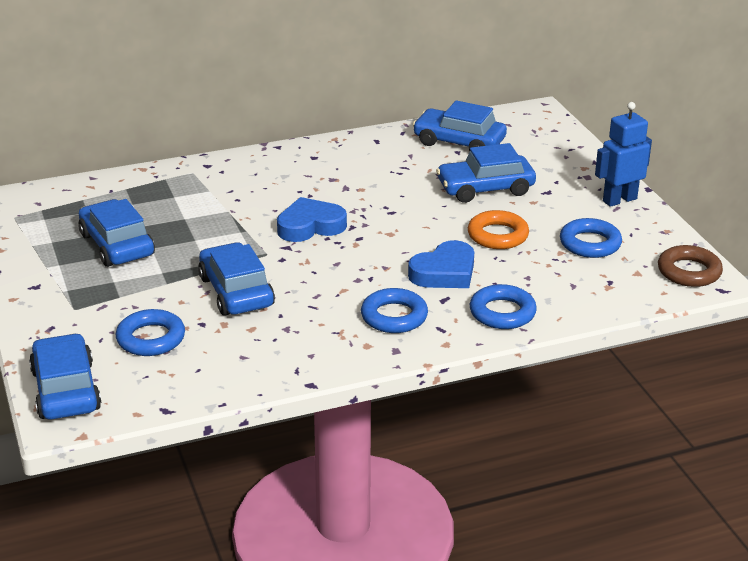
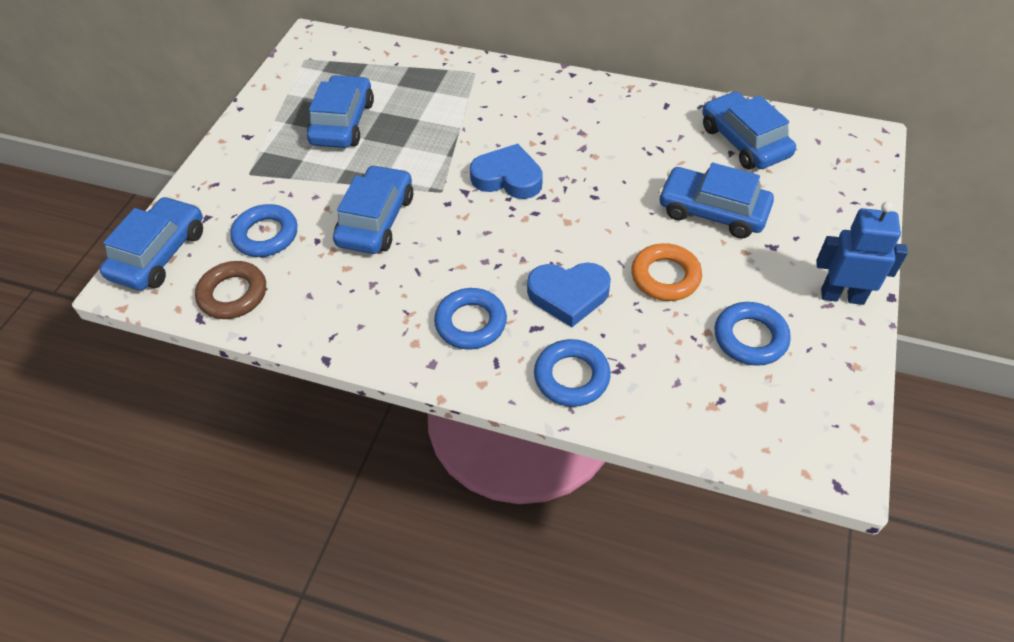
camera: 40 degrees right, 20 degrees up
(689, 272) = (824, 438): brown ring -> brown ring (233, 294)

